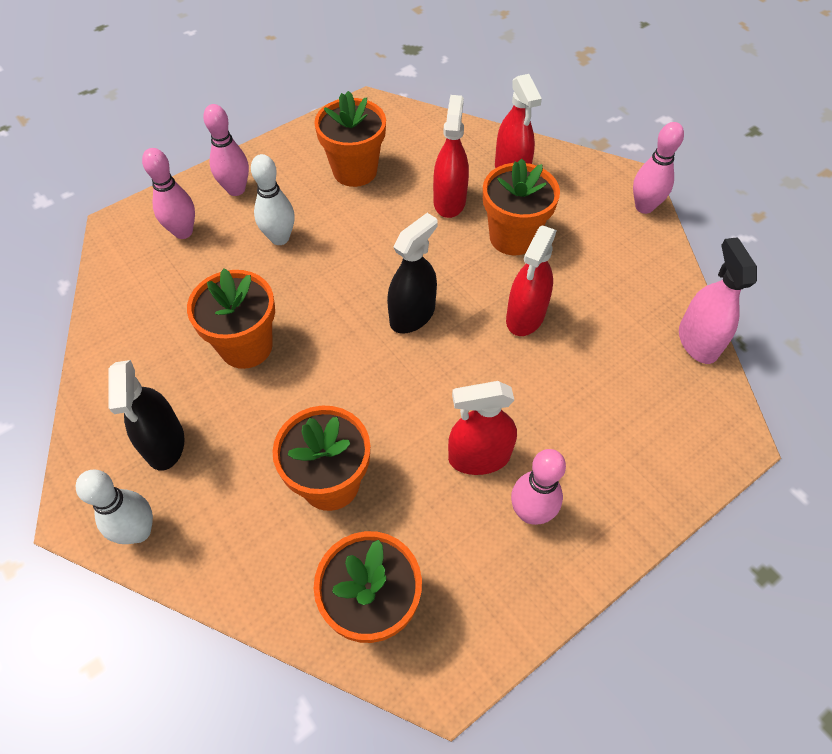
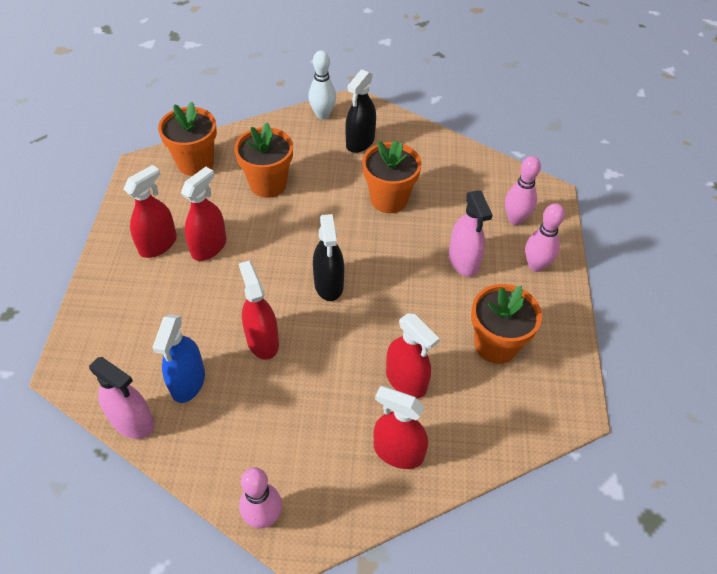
camera: 130 degrees right, 5 degrees down
(165, 443) = (360, 142): black spray bottle -> black spray bottle turned 90 degrees counterclockwise
(279, 238) = (463, 261): white bowling pin -> pink spray bottle
(513, 237) = (331, 392): orange flower pot -> none
(530, 513) = (158, 244): pink bowling pin -> red spray bottle
(623, 335) = (188, 382): none -> blue spray bottle

